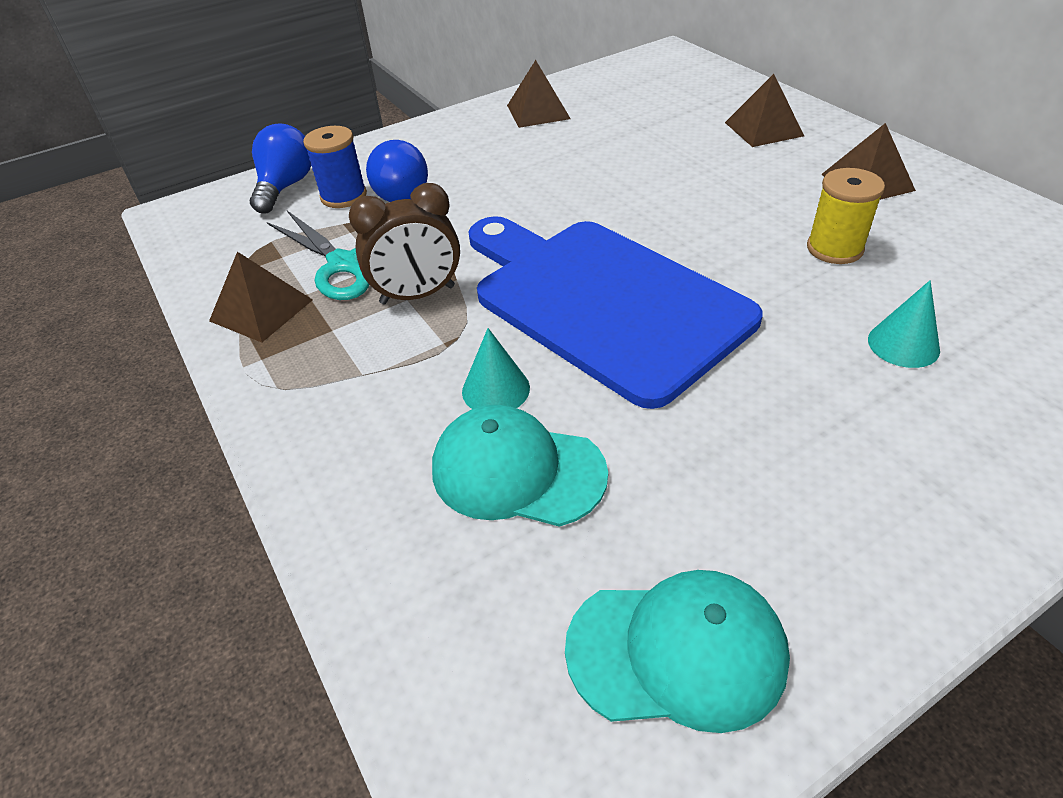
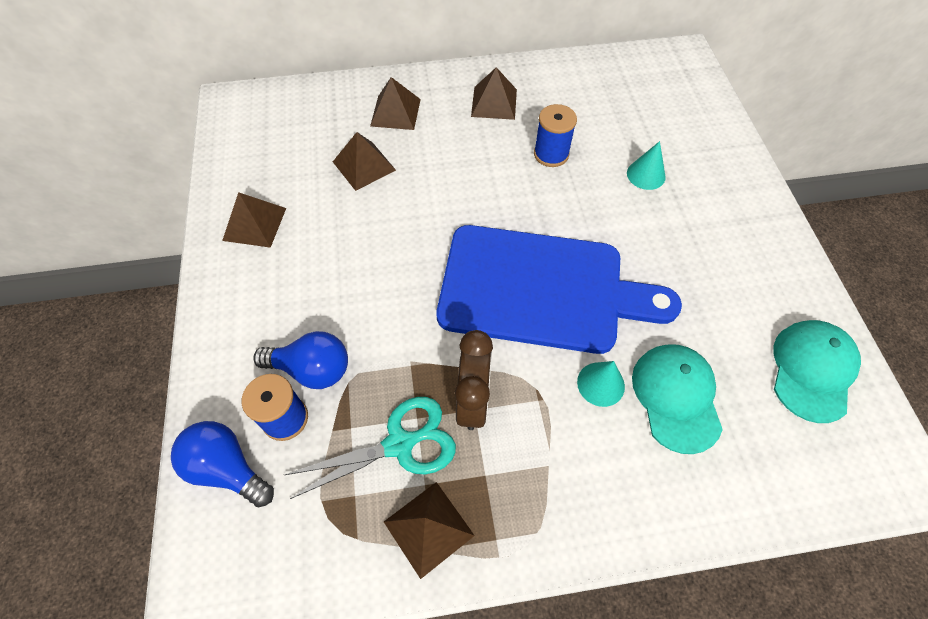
camera: 70 degrees left, 15 degrees up
(517, 471) = (676, 397): turquoise cap -> turquoise cap turned 135 degrees clockwise
(602, 301) = (540, 289): blue cutting board -> blue cutting board turned 150 degrees counterclockwise
(666, 137) = (364, 166): none -> brown pyramid
(834, 249) = (551, 154): yellow spool -> blue spool

